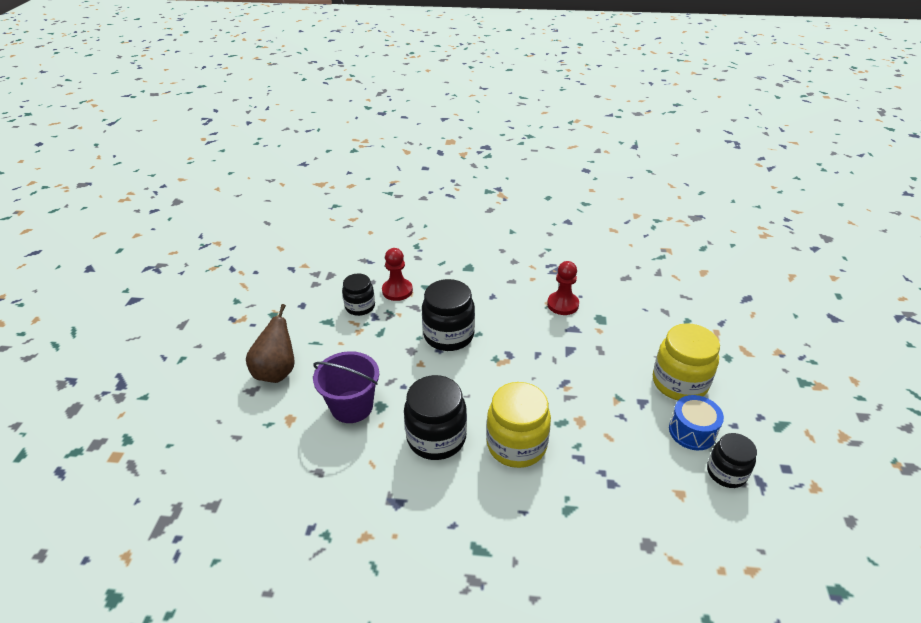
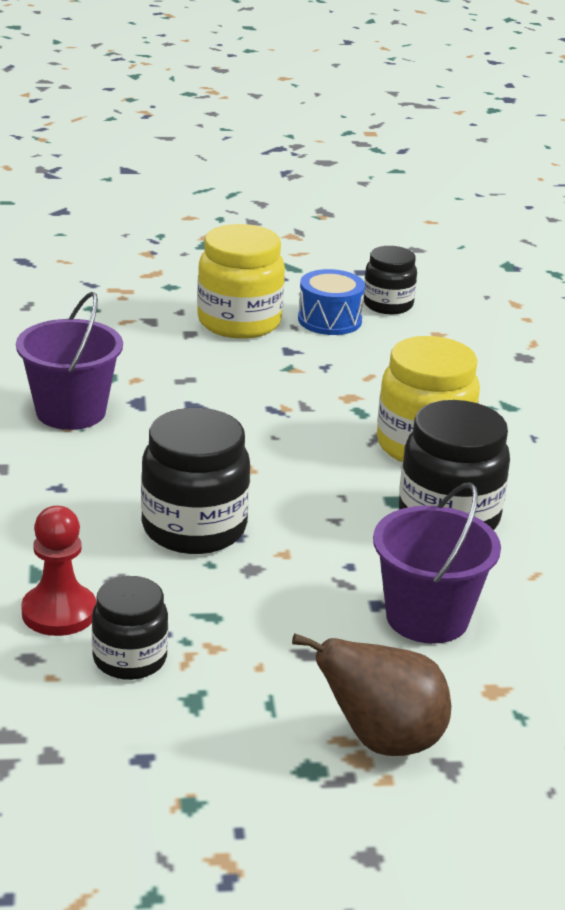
camera: 105 degrees left, 10 degrees down
(563, 304) = (71, 412): red pawn -> purple bucket

